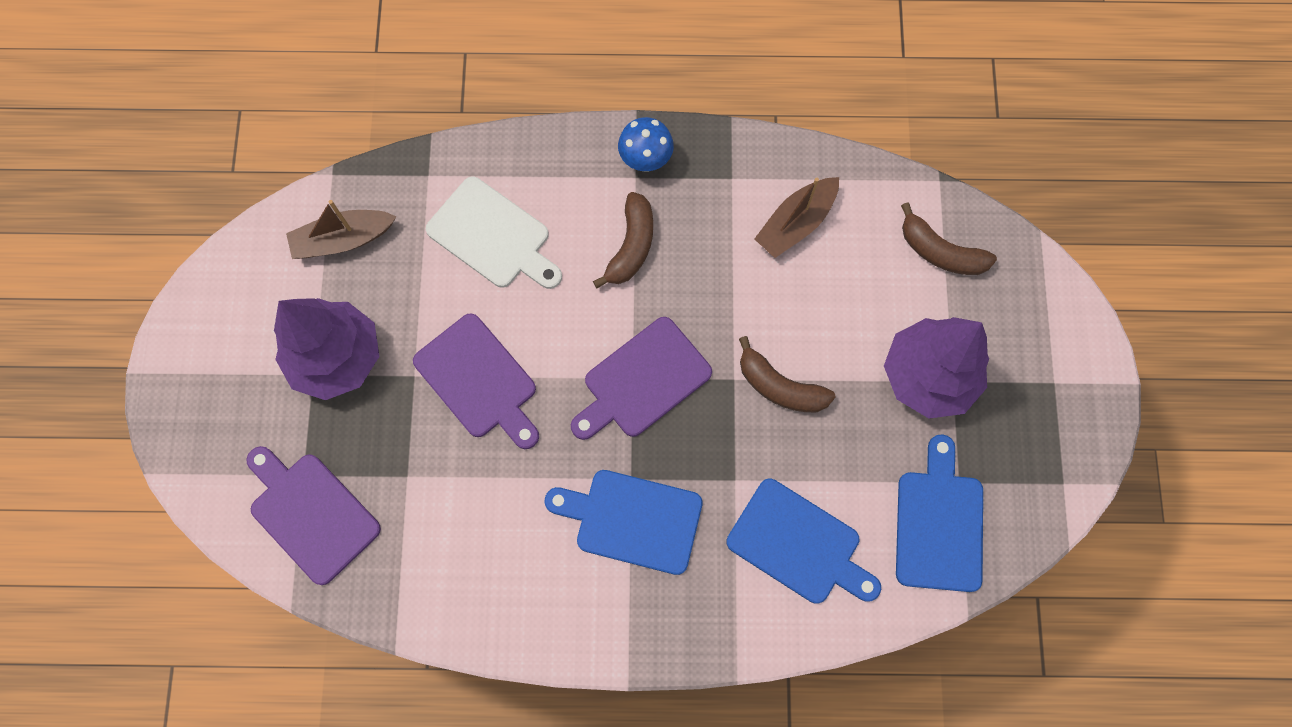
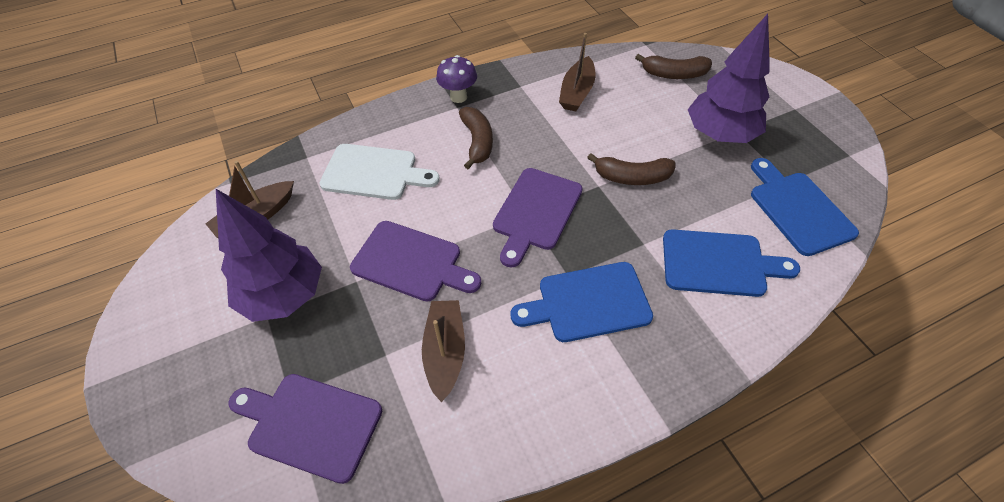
camera: 25 degrees left, 20 degrees down
(464, 502) = (445, 352): none -> brown boat
(645, 161) = (458, 97): blue mushroom -> purple mushroom

